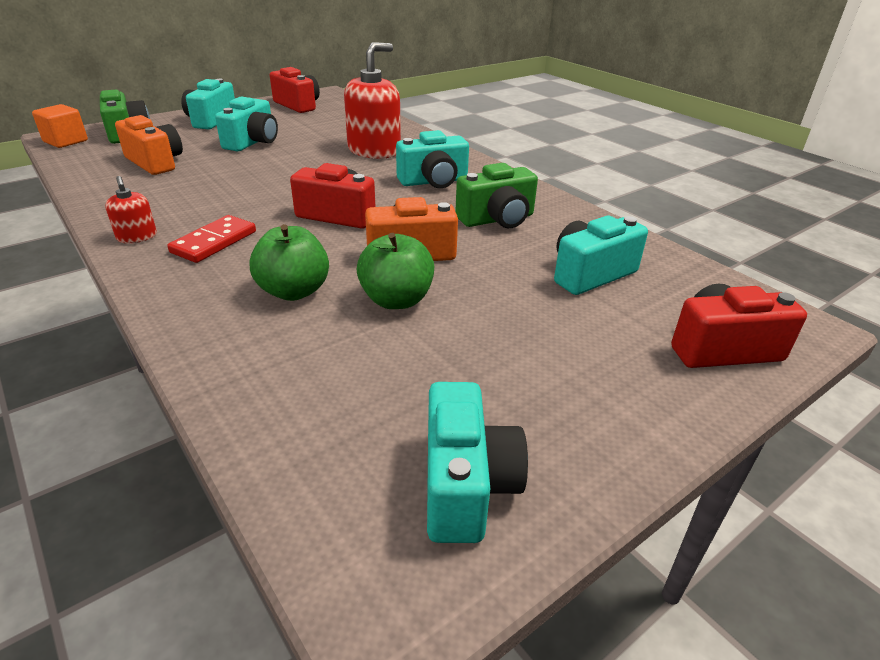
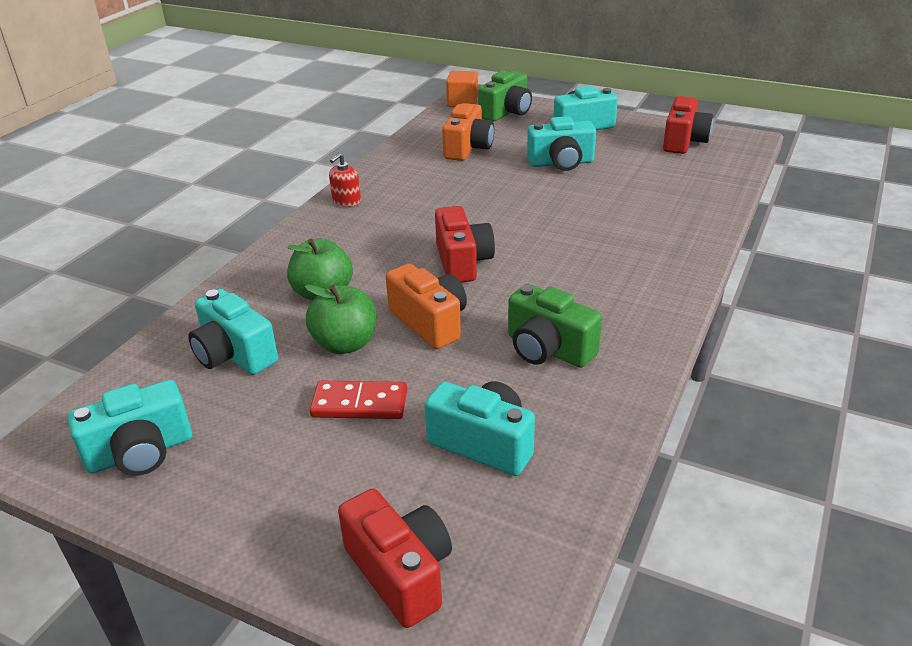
camera: 65 degrees right, 0 degrees up
(214, 242) = (365, 231): red domino -> red domino (359, 403)
(374, 151) = (626, 224): red soap dispenser -> none
(433, 181) = (594, 283): turquoise camera -> turquoise camera (234, 354)

